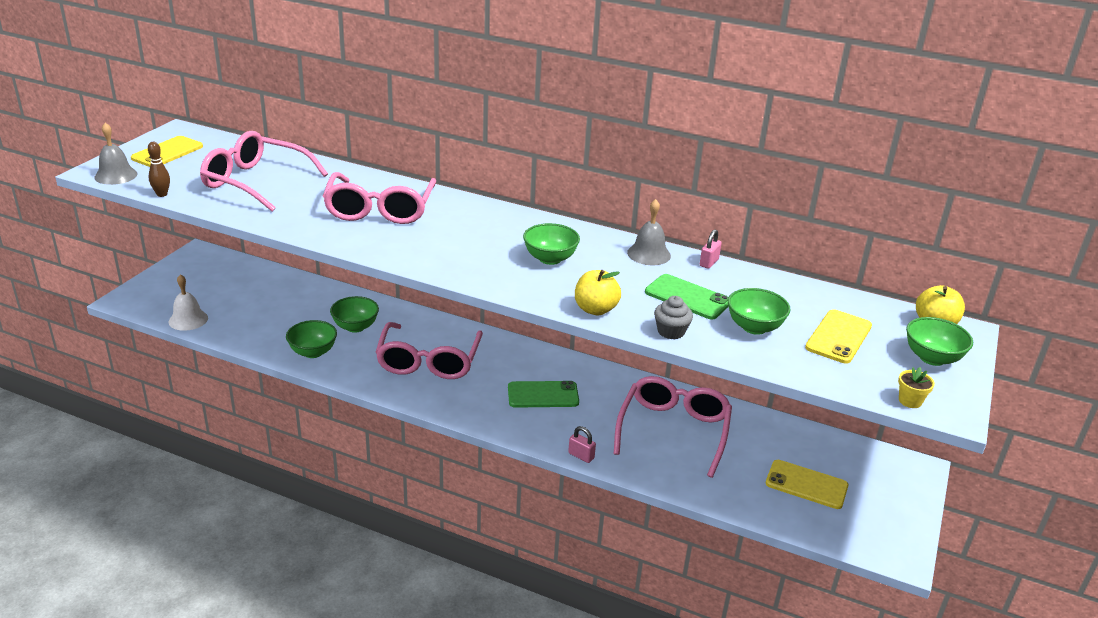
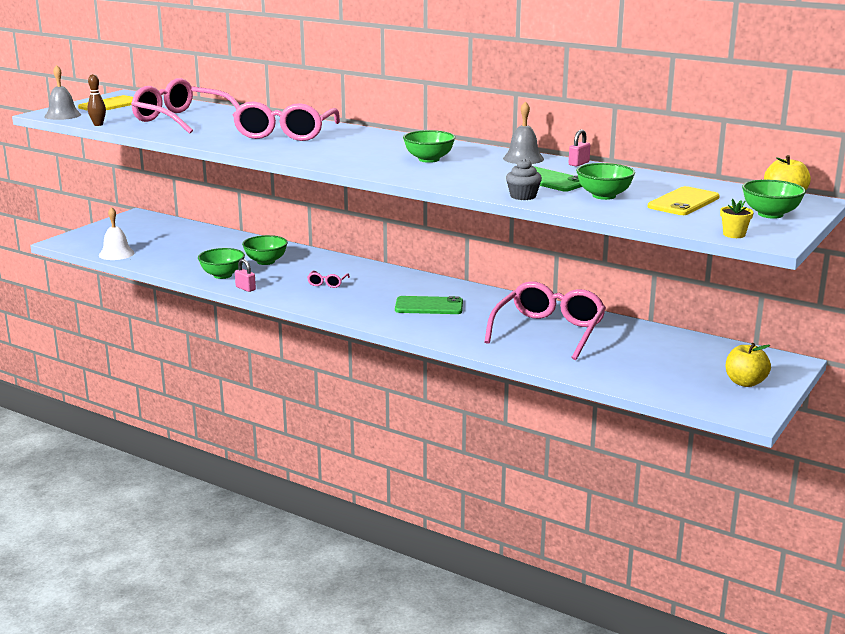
camera: 10 degrees right, 10 degrees down
(428, 361) = (327, 283): pink glasses -> pink glasses, size x0.40
(581, 456) = (453, 343): pink padlock -> pink padlock (245, 288)
(595, 309) = (458, 184): yellow apple -> yellow apple (745, 382)
(806, 484) = (670, 368): yellow phone -> none

